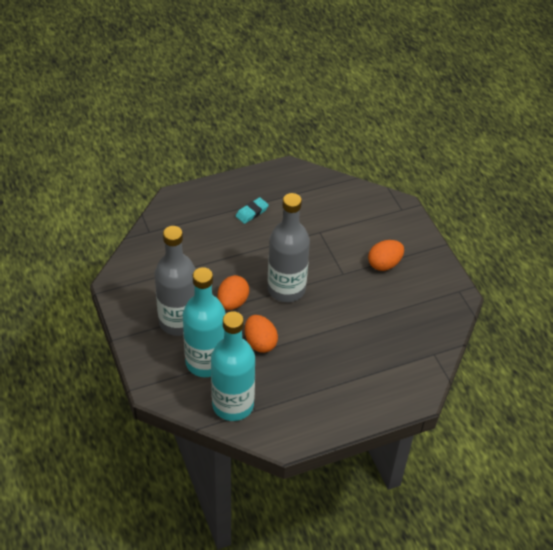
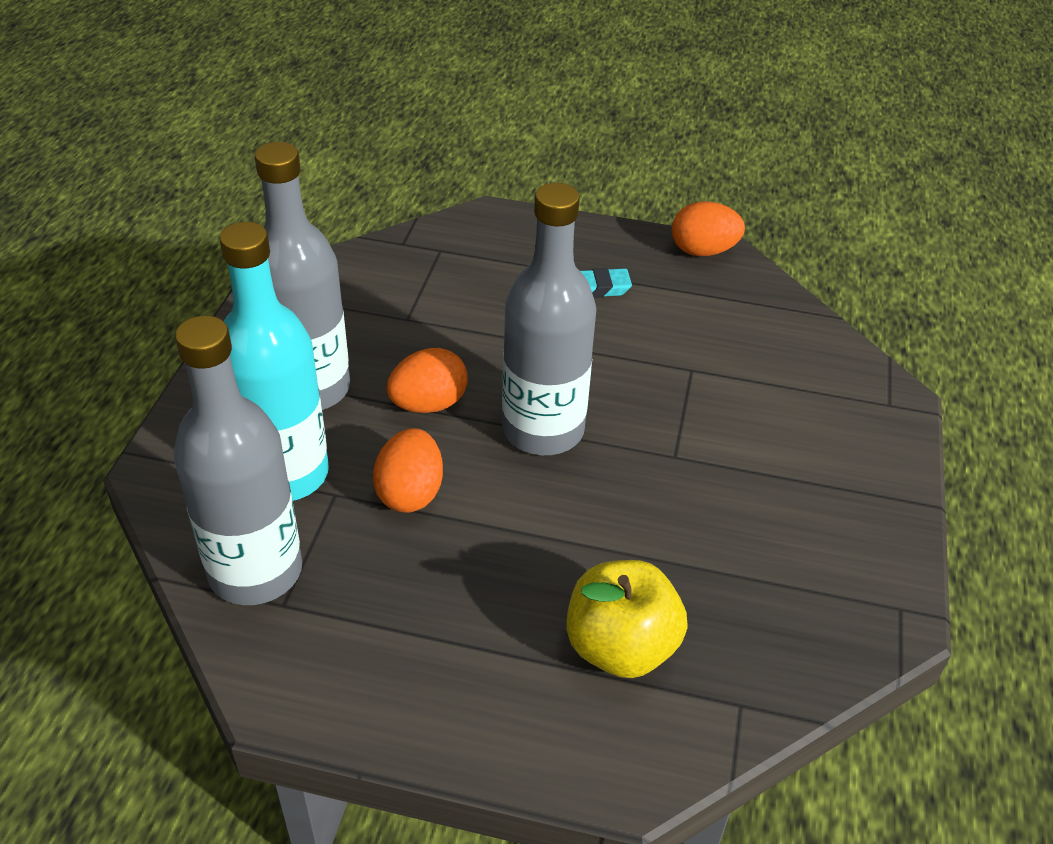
camera: 35 degrees right, 5 degrees down
(233, 405) = (255, 571): turquoise bottle -> grey bottle
(382, 357) = (620, 647): none -> yellow apple
(384, 264) = (773, 479): orange egg -> orange egg (703, 251)

